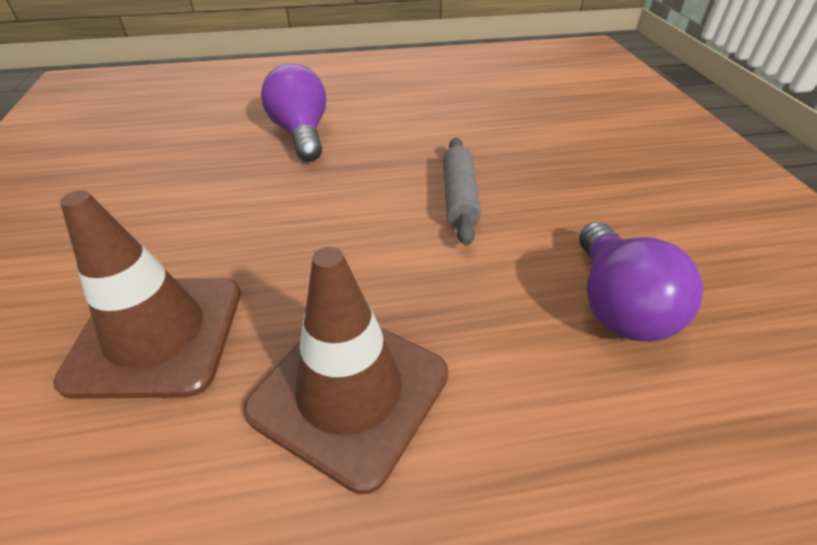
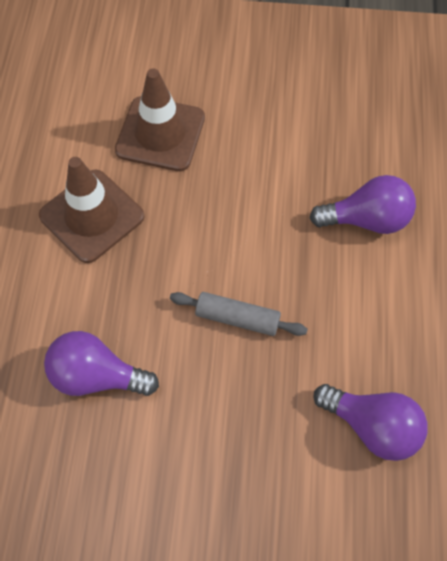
camera: 105 degrees right, 20 degrees up
(518, 112) = (372, 426): none -> purple light bulb

